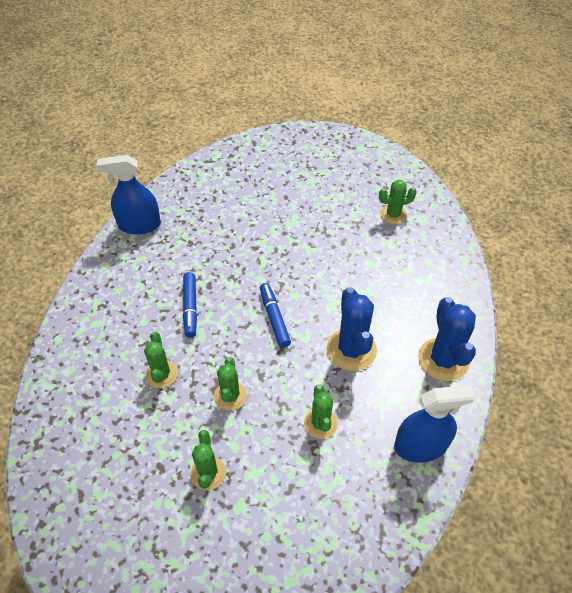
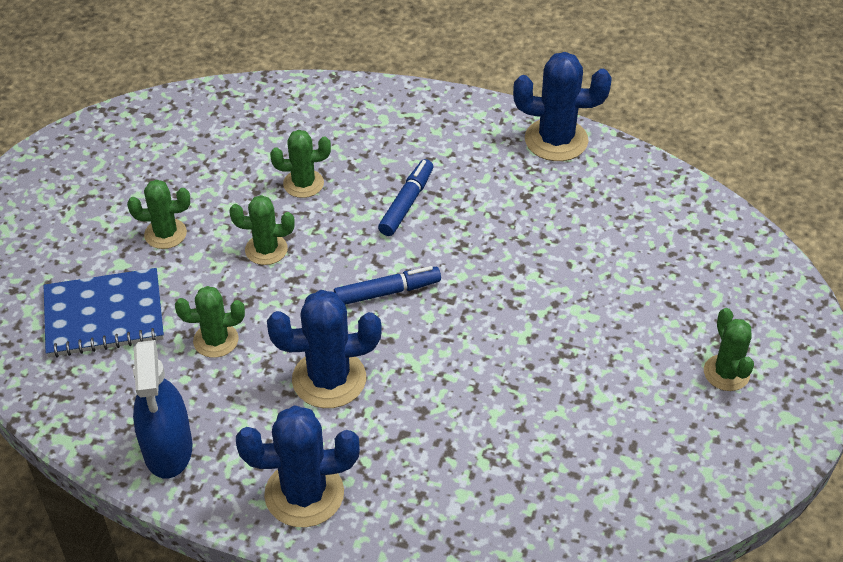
camera: 90 degrees right, 5 degrees down
(139, 225) = (556, 140): blue spray bottle -> blue cactus
(190, 308) = (406, 203): blue marker -> blue marker turned 120 degrees clockwise
(297, 511) = (104, 315): none -> blue notebook
(393, 215) = (611, 454): green cactus -> green cactus (726, 373)

